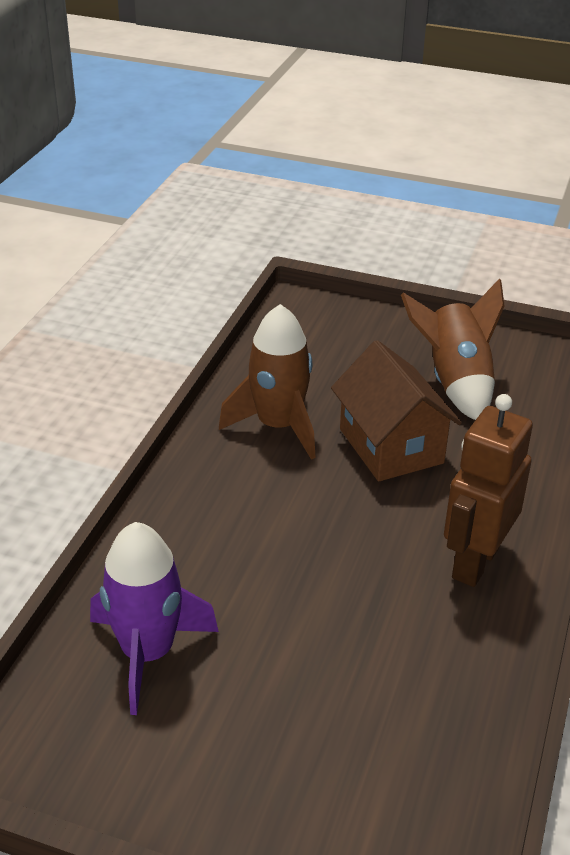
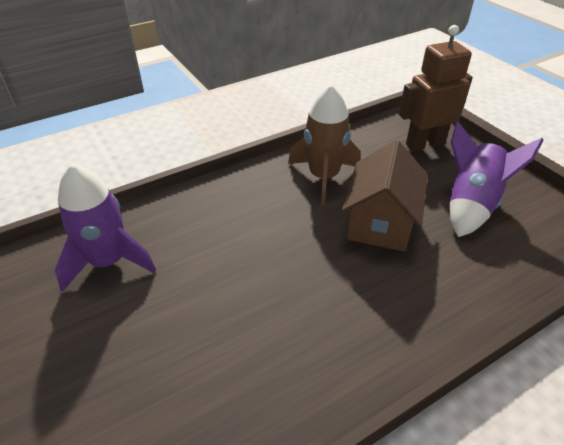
camera: 40 degrees right, 5 degrees up
(455, 382) = (471, 204): brown rocket -> purple rocket
(475, 562) = (353, 329): brown robot -> brown robot (425, 143)

